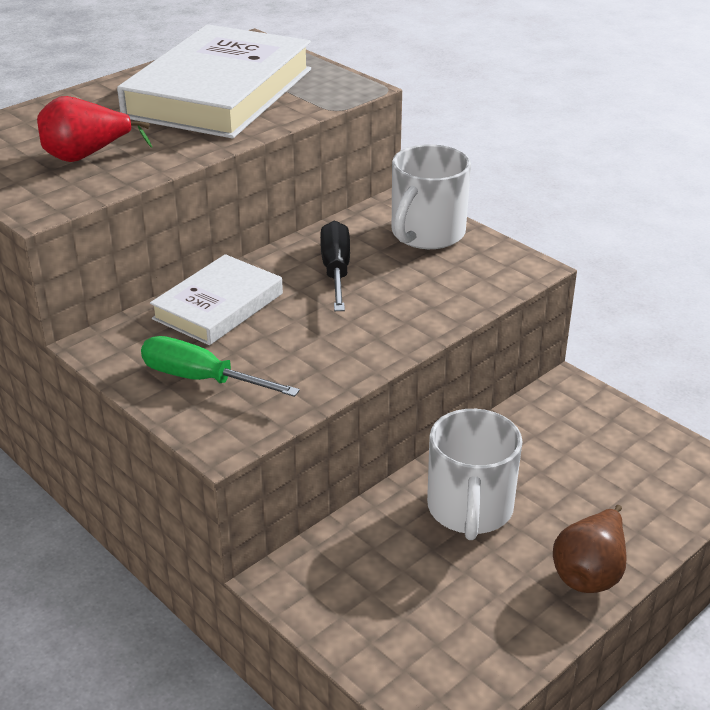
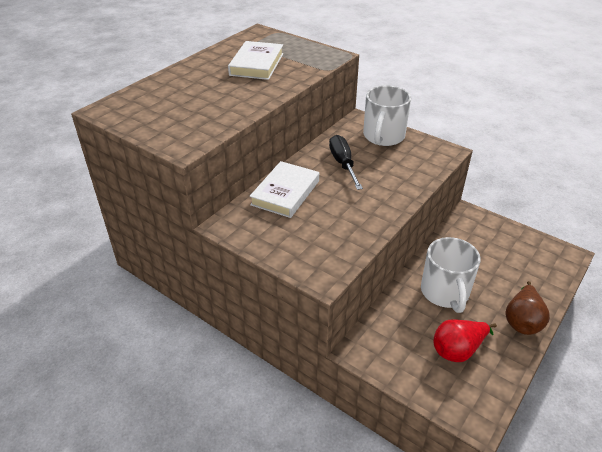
camera: 10 degrees left, 5 degrees up
(86, 156) = (196, 111): red pear -> red pear (458, 350)
(201, 379) = (295, 240): green screwdriver -> none
(219, 92) = (256, 64): white book -> white book, size x0.56

